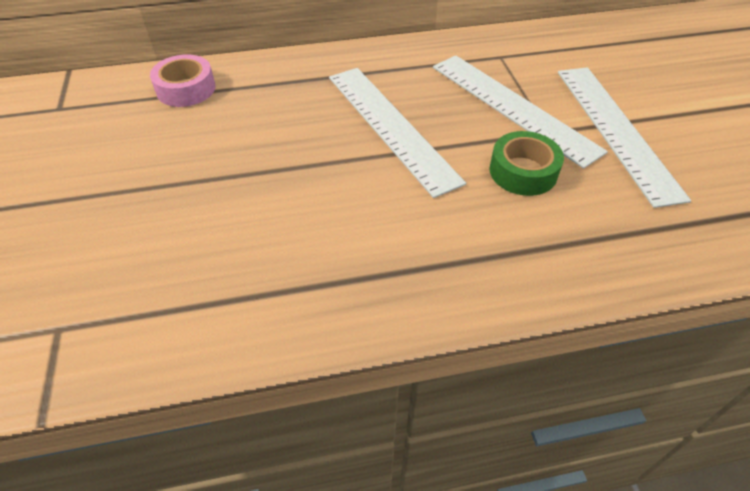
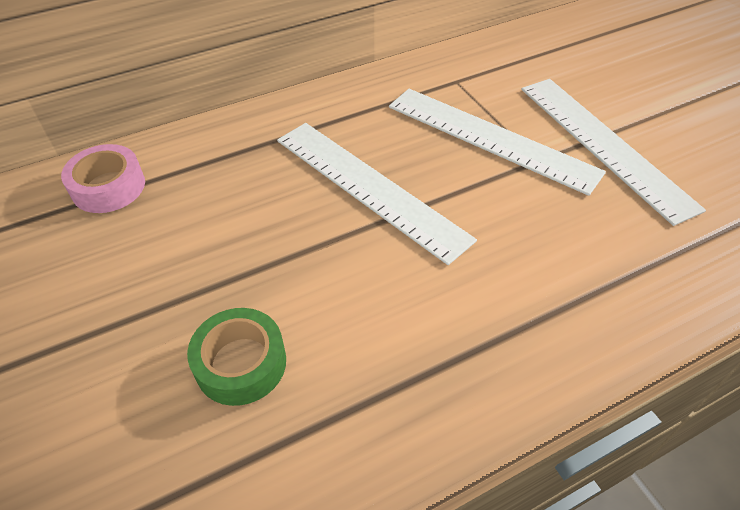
camera: 15 degrees left, 0 degrees up
(523, 171) = (530, 212): green tape -> green tape (241, 363)

